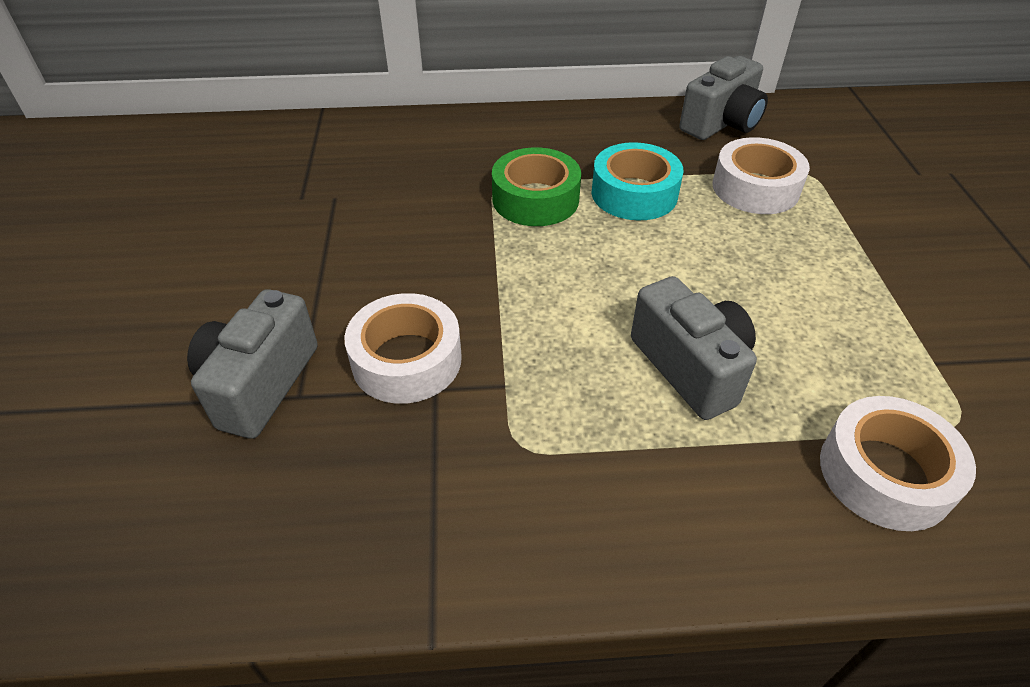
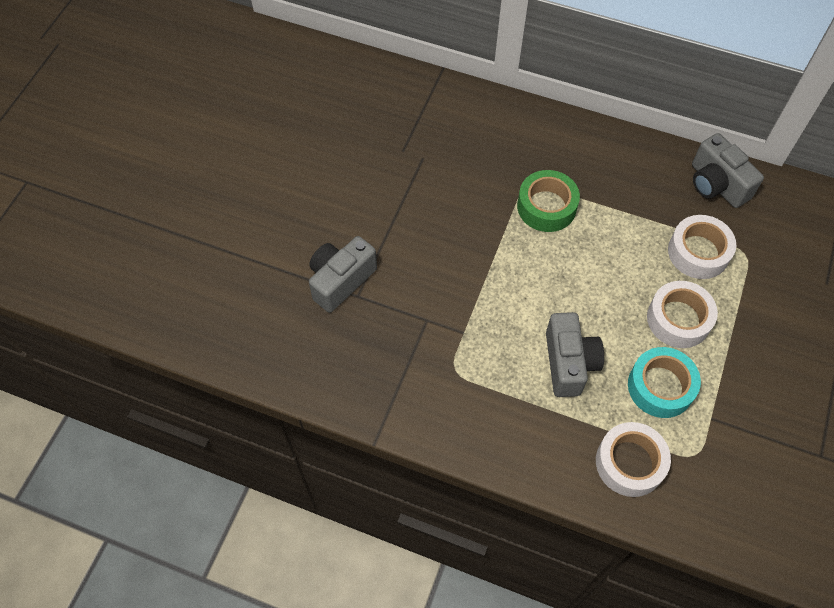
camera: 25 degrees right, 15 degrees up
(406, 360) = (419, 296): white tape -> white tape (678, 319)
(634, 193) = (613, 226): turquoise tape -> turquoise tape (660, 387)
(721, 124) = (716, 184): grey camera -> grey camera turned 75 degrees clockwise

